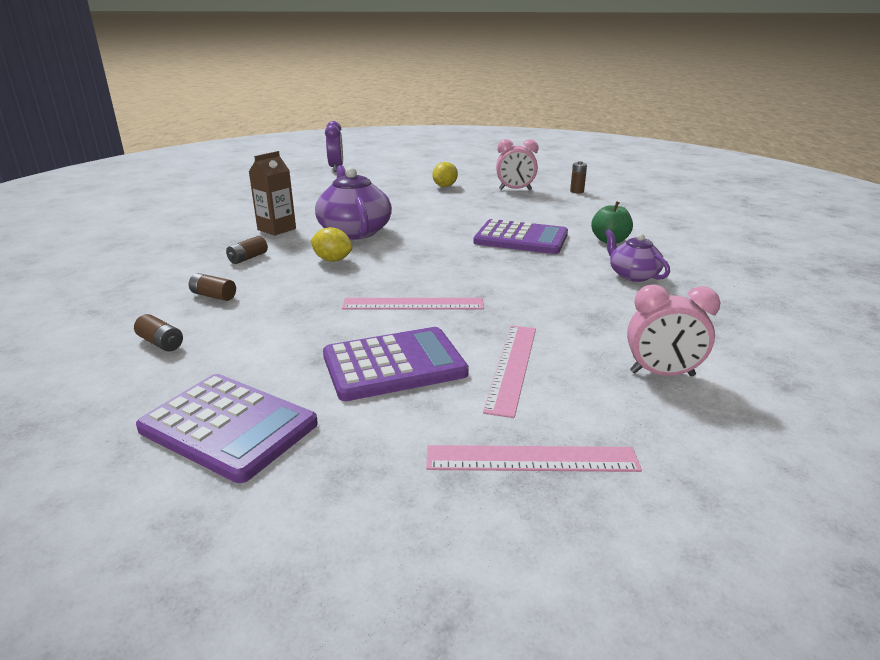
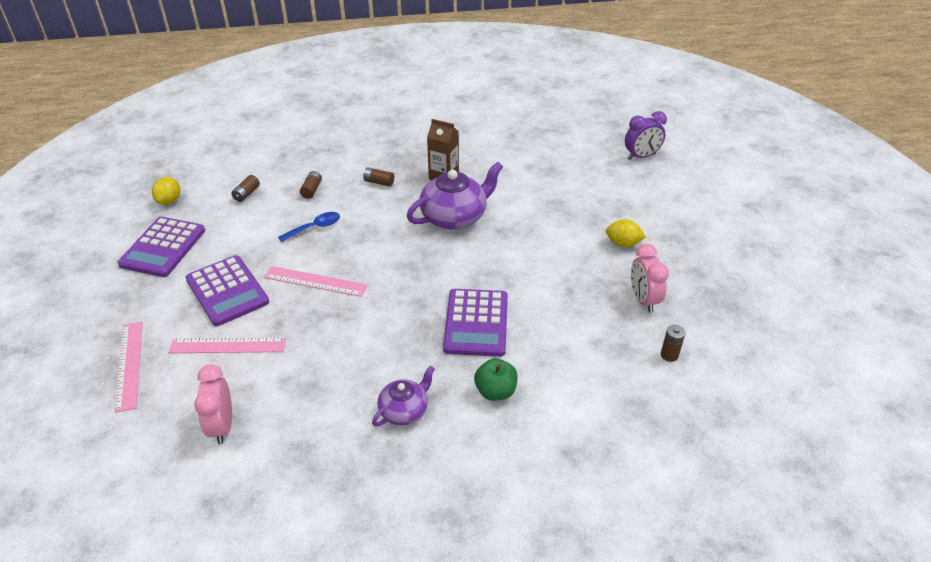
camera: 75 degrees right, 15 degrees up
(302, 299) = (314, 228): none -> blue spoon
(332, 260) = (387, 222): yellow lemon -> yellow lemon (169, 201)
(413, 304) = (315, 281): pink ruler -> pink ruler turned 60 degrees counterclockwise

